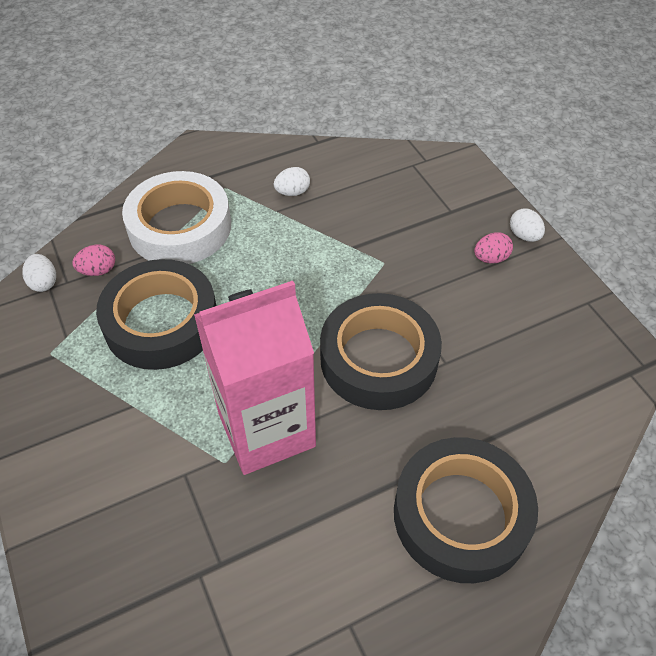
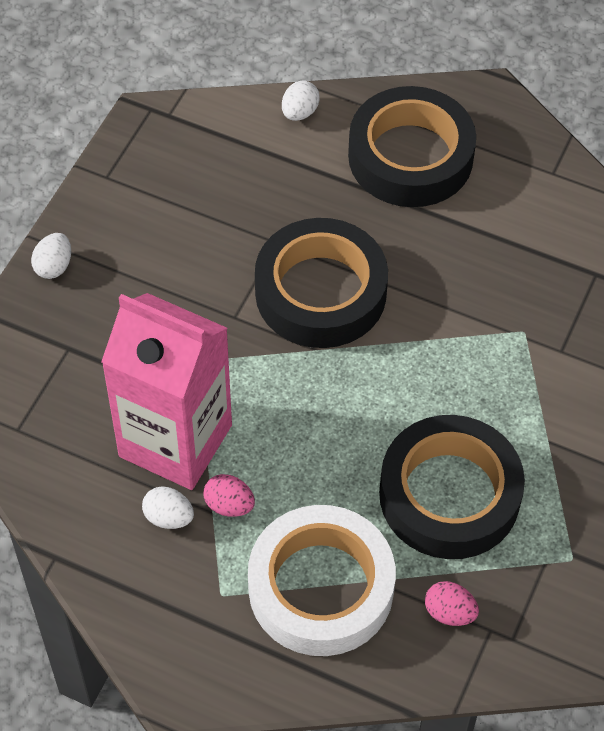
camera: 130 degrees left, 5 degrees up
(44, 282) = (512, 650): white egg -> white egg (299, 112)
(266, 429) = (468, 324): pink carton -> pink carton (175, 441)
(490, 258) = (113, 277): pink egg -> pink egg (229, 505)

